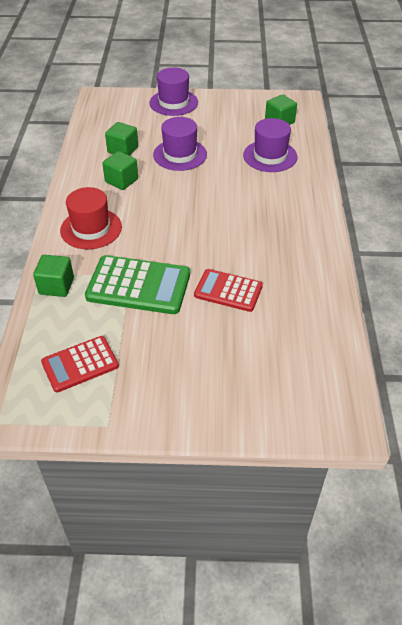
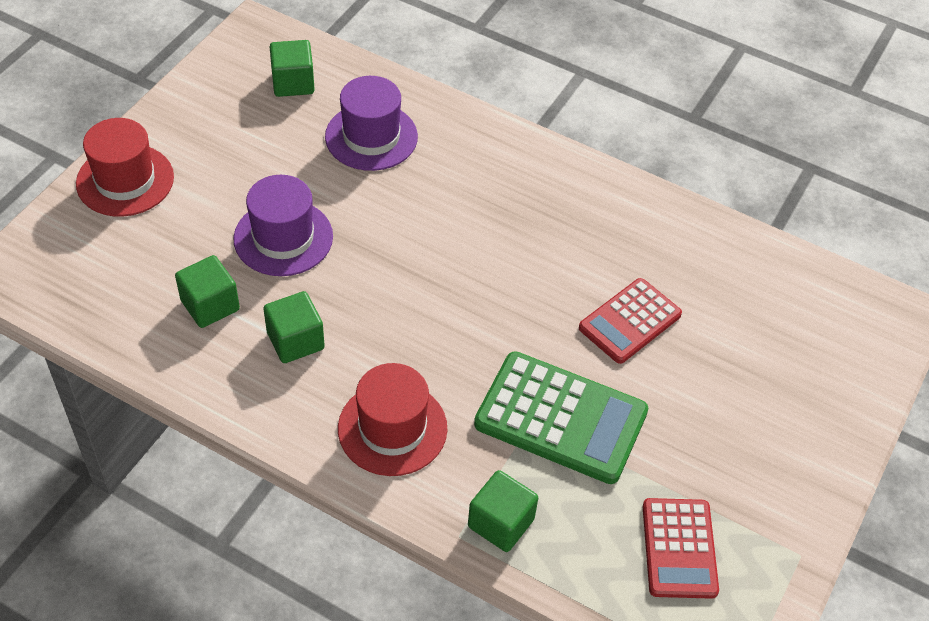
camera: 65 degrees left, 5 degrees up
(138, 285) = (561, 418): green calculator -> green calculator turned 75 degrees clockwise
(173, 103) = (125, 180): purple hat -> red hat

